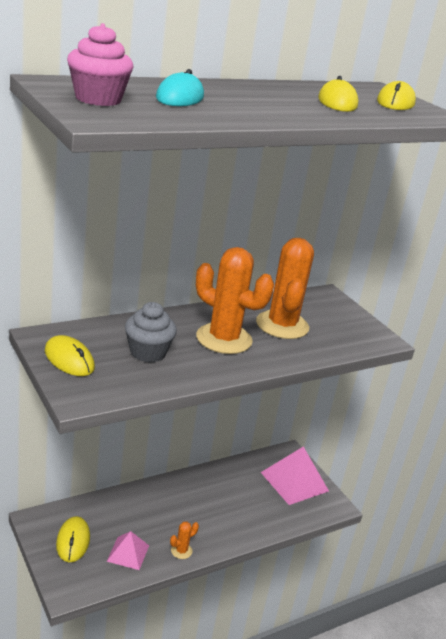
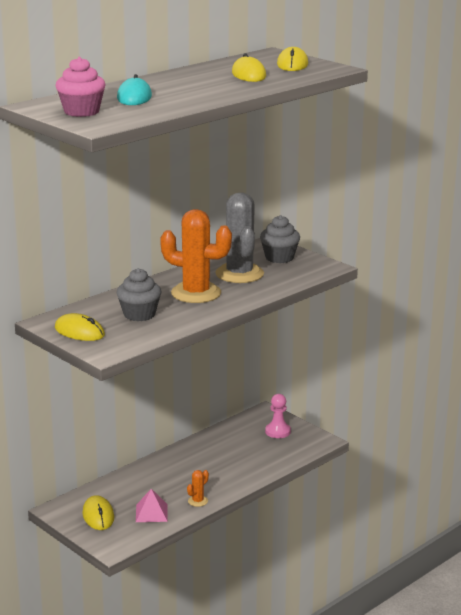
camera: 10 degrees left, 5 degrees down
(282, 325) = (239, 274): orange cactus -> grey cactus
(294, 481) = (278, 431): pink pyramid -> pink pawn
(333, 315) = (279, 258): none -> grey cupcake

